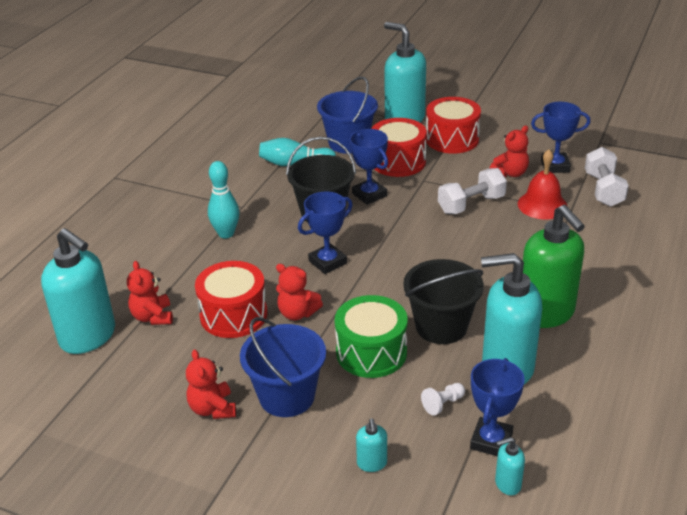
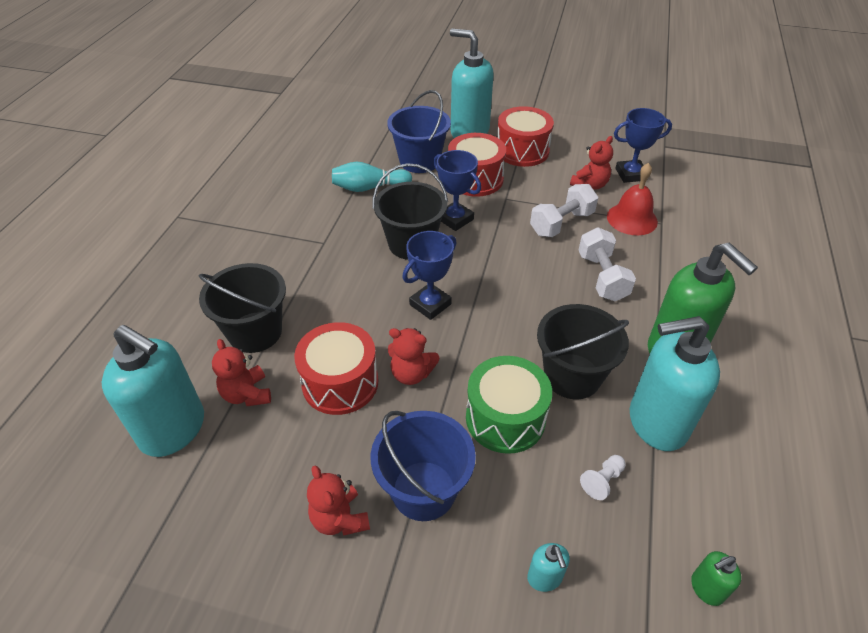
camera: 10 degrees left, 10 degrees up
(167, 272) = (255, 332): none -> black bucket
(226, 234) = (312, 277): turquoise bowling pin -> none
(491, 441) = (670, 527): blue trophy -> none
(507, 484) = (706, 588): turquoise soap dispenser -> green soap dispenser
(603, 190) = (685, 198): white dumbbell -> white dumbbell (602, 277)

